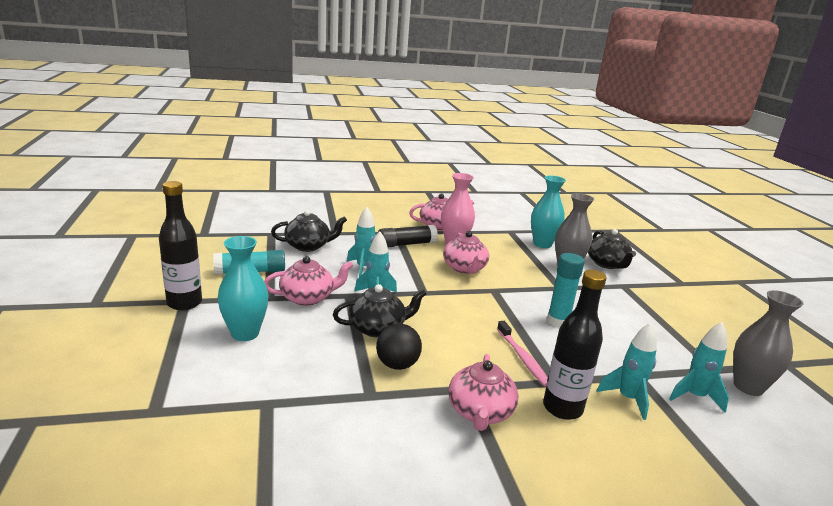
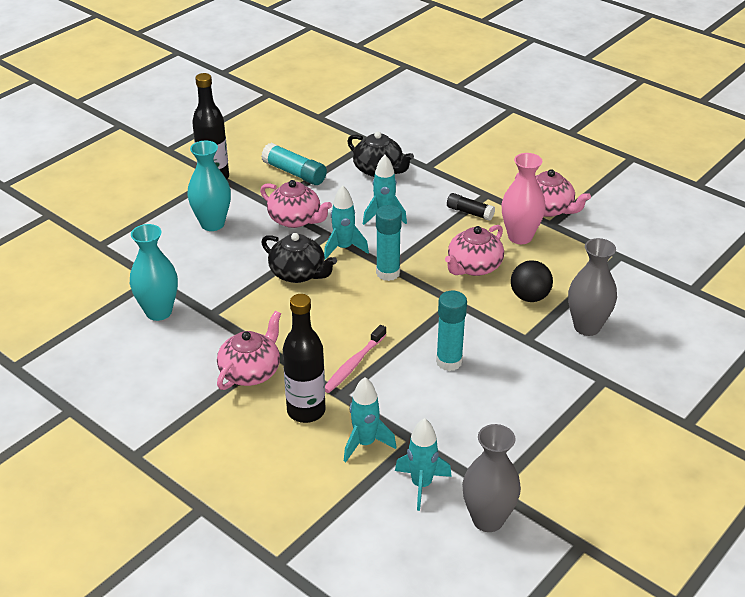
camera: 55 degrees right, 15 degrees up
(397, 365) = (261, 307): black ball -> black ball (529, 297)
(406, 244) = (469, 212): black glue stick -> black glue stick, size x0.66
(430, 296) = (388, 273): none -> turquoise glue stick
(480, 412) = (251, 371): pink teapot -> pink teapot turned 150 degrees clockwise
(542, 244) = (621, 289): turquoise vase -> turquoise vase (158, 312)
(607, 264) = (646, 352): black teapot -> none

